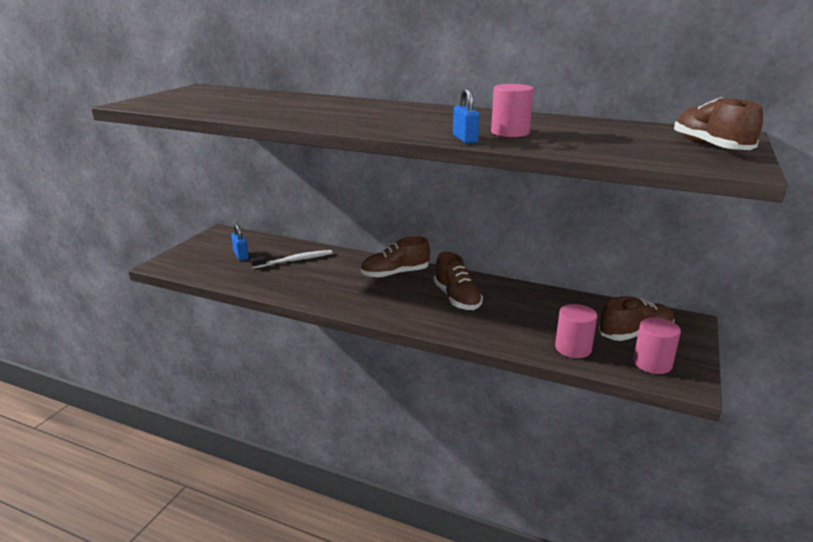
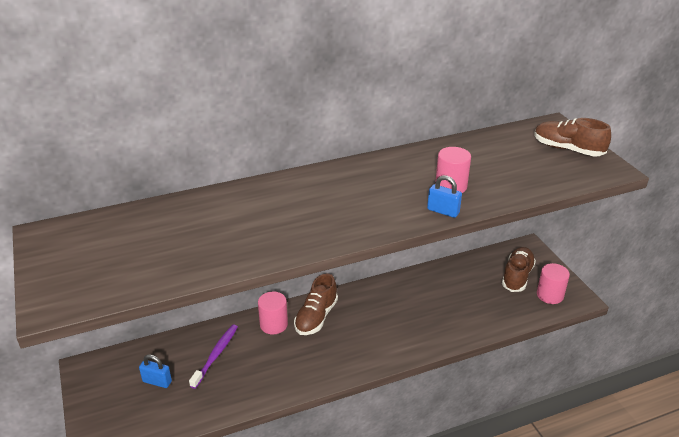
camera: 45 degrees left, 10 degrees up
(295, 260) = (216, 355): white toothbrush -> purple toothbrush
(457, 298) = (389, 314): brown shoe -> none
(573, 348) = (504, 311): pink cylinder -> pink cylinder (273, 324)

